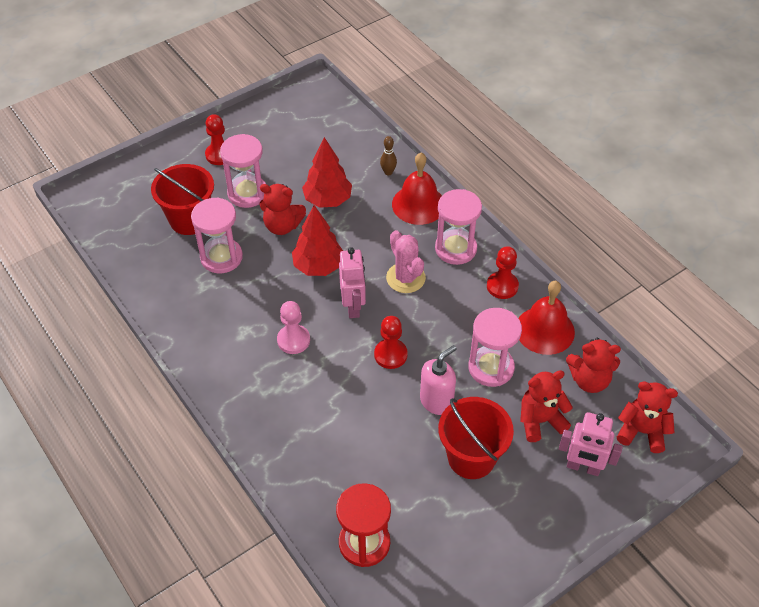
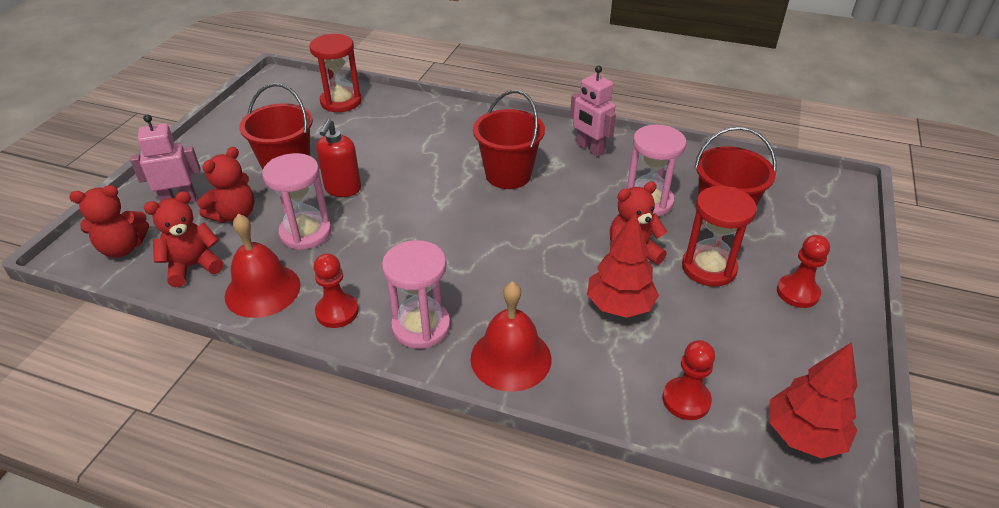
camera: 145 degrees right, 10 degrees down
(247, 193) = (709, 268): pink hourglass -> red hourglass
(293, 340) = (508, 175): pink pawn -> red bucket
(318, 266) = (551, 237): red tree -> red tree (804, 435)
(353, 306) = (482, 221): pink robot -> pink robot (590, 149)
(388, 172) = (589, 382): brown bowling pin -> none
(390, 355) = (411, 202): red pawn -> red pawn (686, 400)
(405, 278) = (453, 269): pink cactus -> none
(436, 401) = (343, 189): pink soap dispenser -> red soap dispenser

